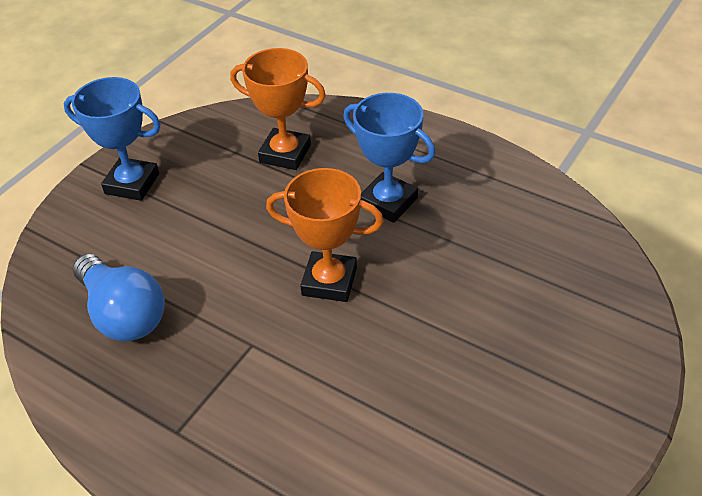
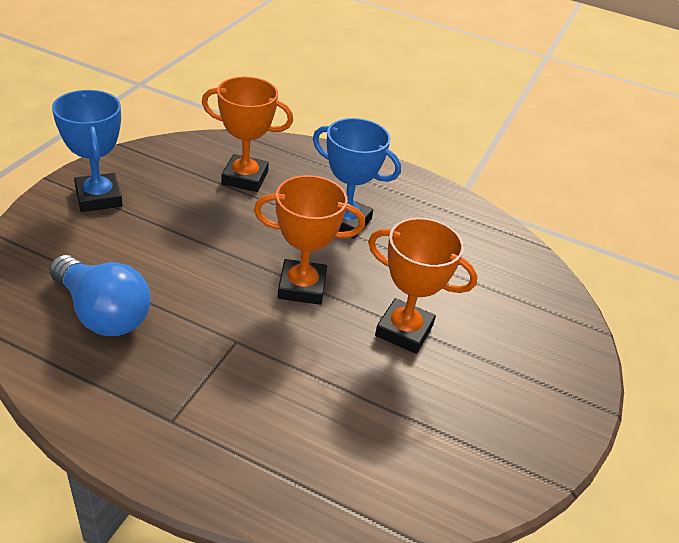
camera: 15 degrees left, 5 degrees down
(132, 184) = (98, 197): blue trophy -> blue trophy turned 60 degrees clockwise
(434, 331) = (404, 330): none -> orange trophy

